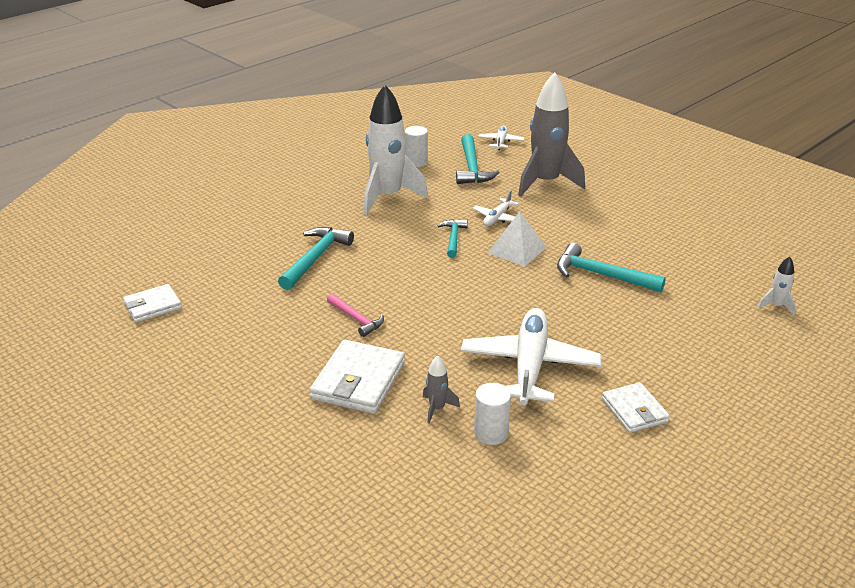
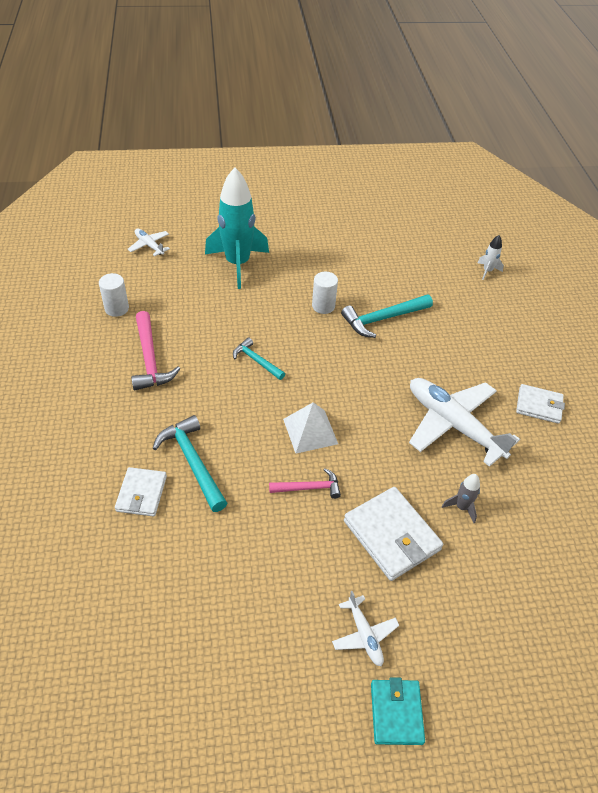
camera: 55 degrees left, 15 degrees up
(153, 306) = (143, 631): white wallet -> white wallet (141, 493)
(190, 453) = (396, 713): none -> turquoise wallet
(387, 197) = (150, 359): white rocket -> pink hammer
(472, 168) = (167, 285): turquoise hammer -> none
(491, 433) = (510, 494): white cylinder -> white cylinder (323, 306)
(497, 218) = (255, 319): white plane -> white plane (364, 635)
(517, 250) = (309, 338): white pyramid -> white pyramid (310, 431)
(545, 183) = (237, 264): grey rocket -> turquoise rocket

